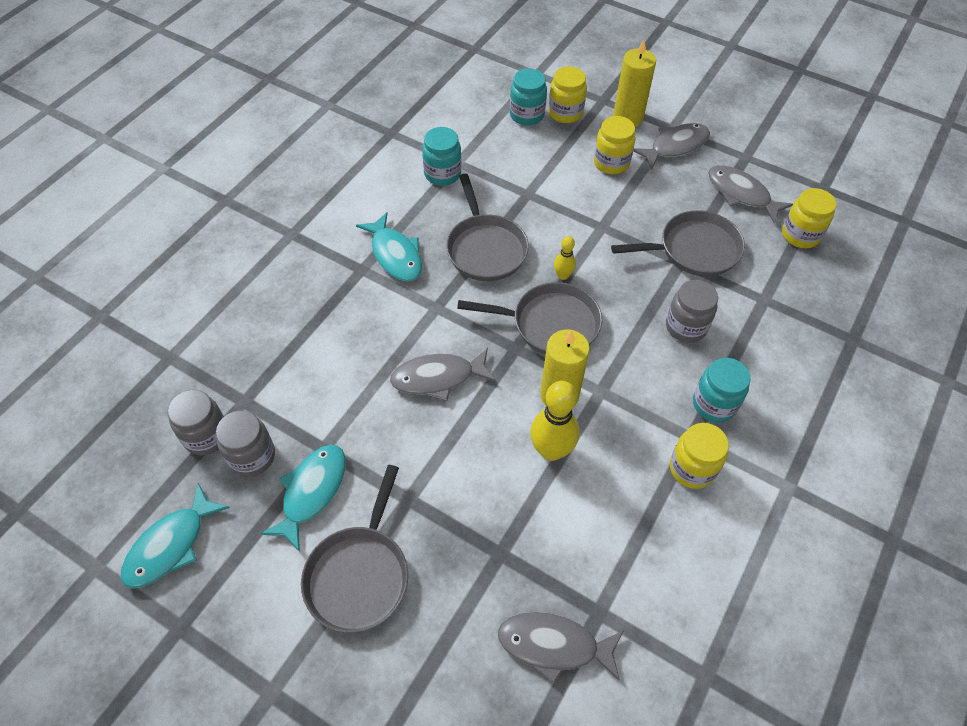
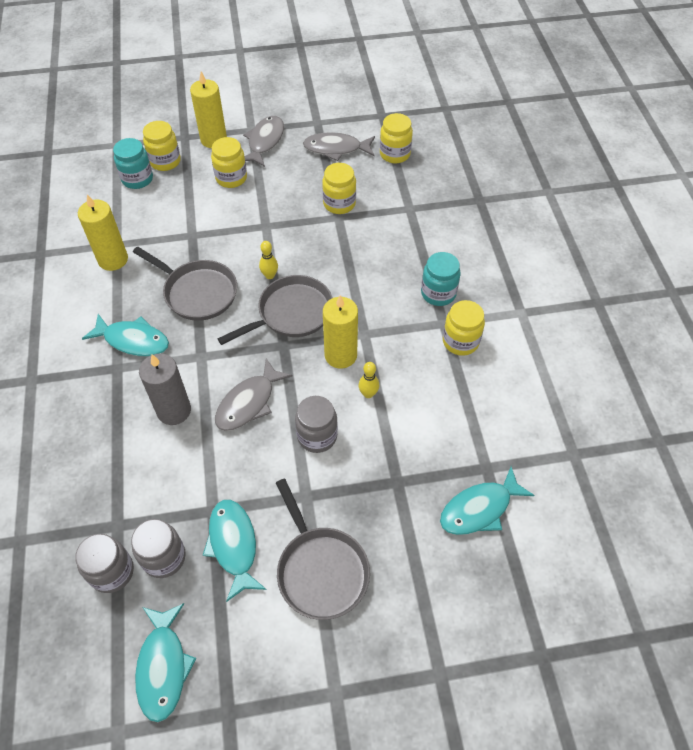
camera: 40 degrees left, 0 degrees up
(372, 339) = (174, 410): none -> grey candle
(442, 174) = (113, 259): turquoise jar -> yellow candle
(551, 450) = (368, 394): yellow bowling pin -> yellow bowling pin, size x0.53
(553, 645) = (479, 509): grey fish -> turquoise fish
(686, 327) = (379, 257): grey jar -> grey jar (317, 436)
(694, 250) = (339, 204): grey pan -> yellow jar

